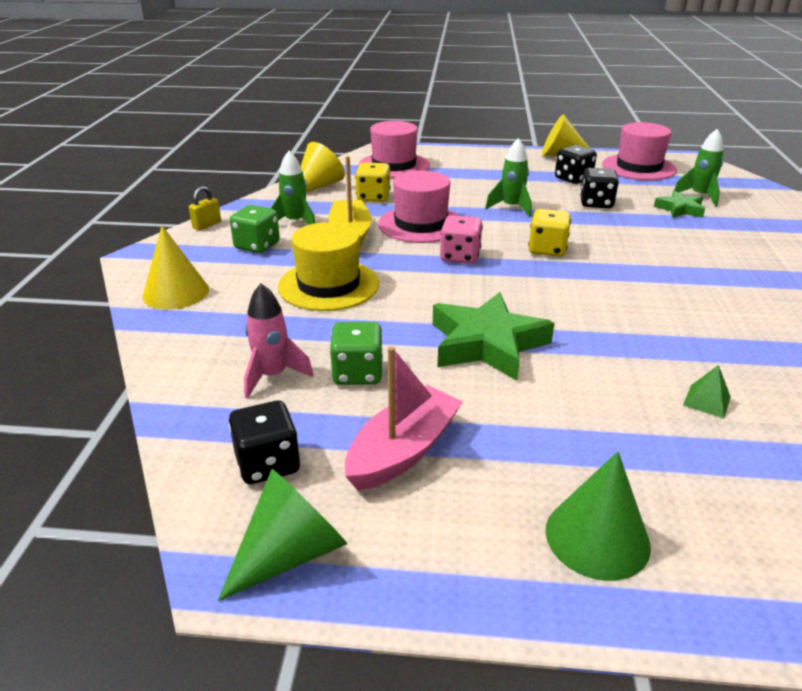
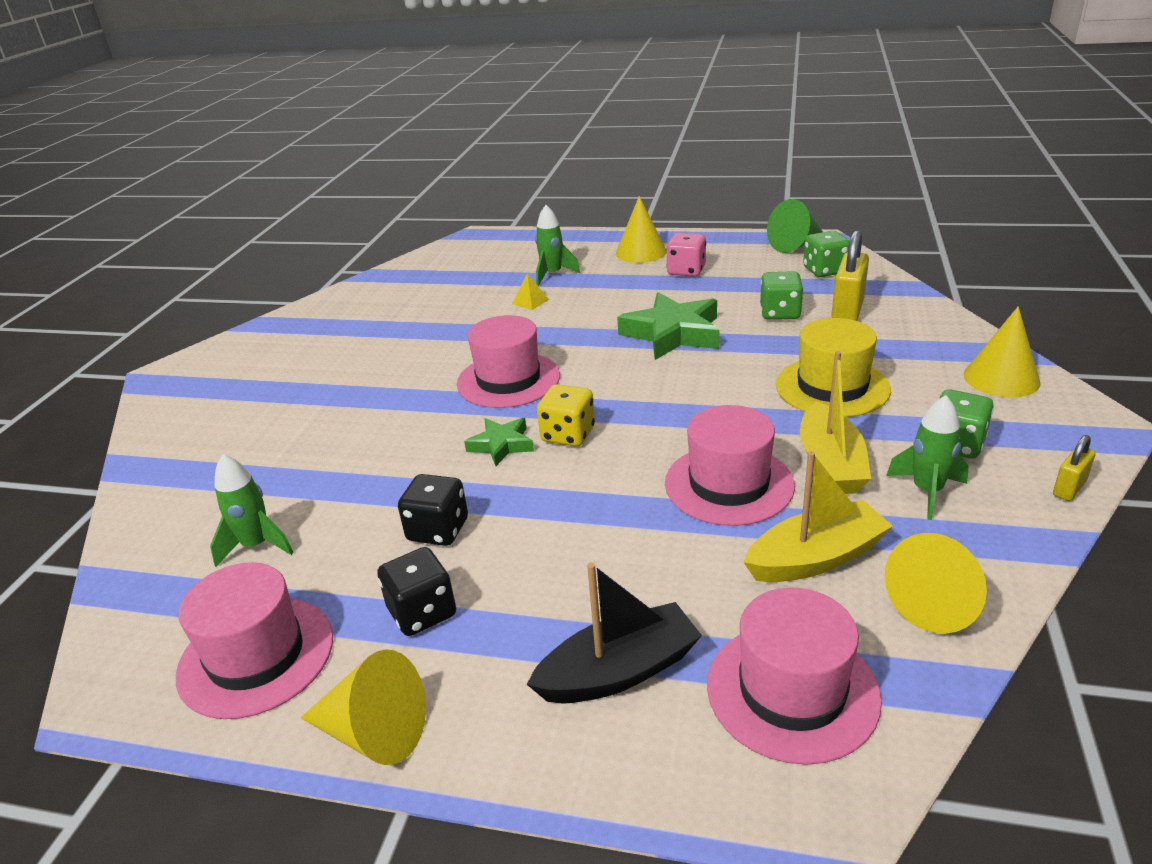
camera: 170 degrees left, 0 degrees up
(267, 464) = (824, 270): black dice -> green dice
(273, 376) = (847, 311): pink rocket -> yellow padlock
(373, 197) = (816, 558): yellow dice -> yellow boat
(403, 451) = (741, 277): pink boat -> none
(460, 256) = (680, 425): pink dice -> pink dice (686, 271)
(468, 168) = (619, 671): none -> black boat
(511, 208) = (579, 521): green rocket -> green rocket (552, 274)
(597, 537) = (641, 252): green cone -> yellow cone
(635, 291) = (508, 380): none -> pink hat
(680, 209) = (324, 512): green star -> green star (501, 445)
(707, 401) = (530, 301): green pyramid -> yellow pyramid

